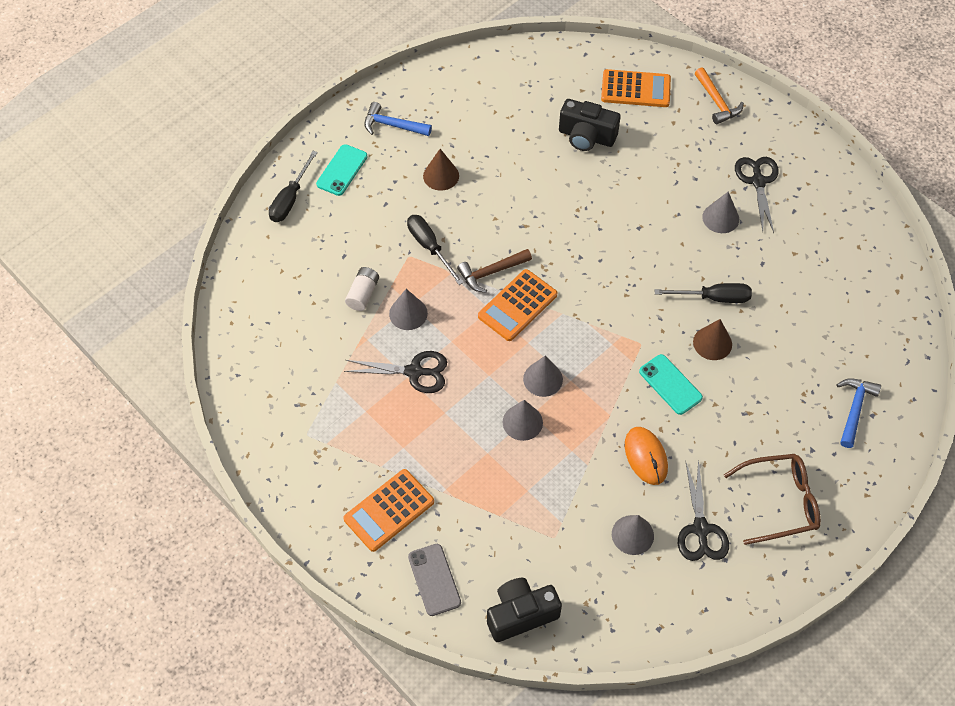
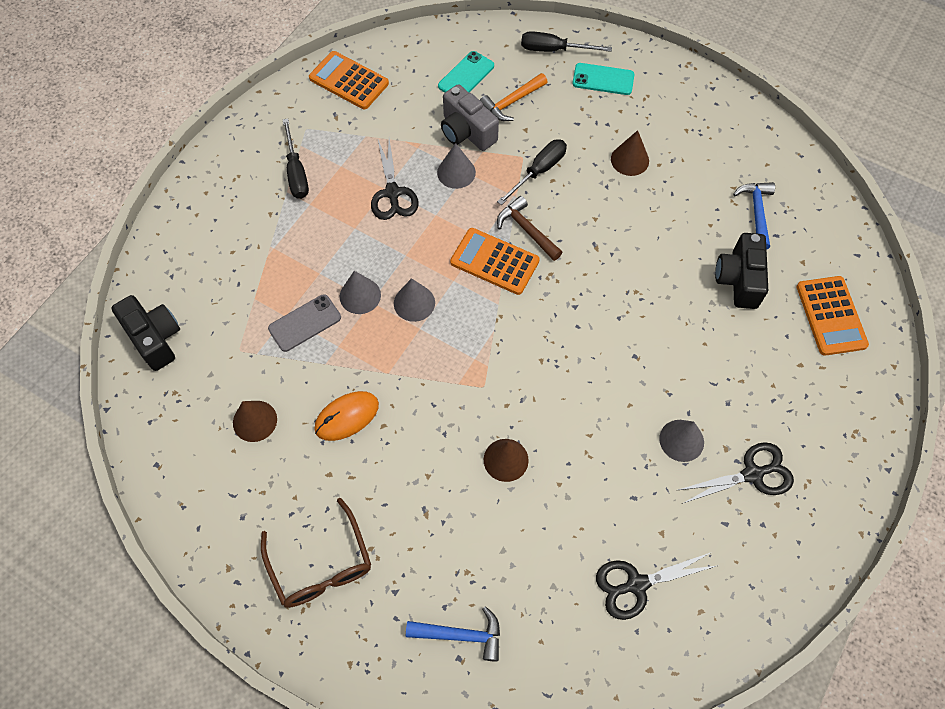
camera: 75 degrees right, 5 degrees up
(363, 294) = (466, 132): white battery -> grey camera
(389, 510) = (243, 209): orange calculator -> orange calculator (349, 81)
(393, 125) = (675, 105): blue hammer -> blue hammer (756, 213)
(434, 579) = (180, 260): grey phone -> grey phone (305, 323)
(632, 534) = (255, 421): grey cone -> brown cone
(670, 384) = (440, 425): turquoise phone -> turquoise phone (466, 76)
(700, 529) = (273, 486): black scissors -> black scissors (636, 584)
(713, 298) = (566, 451): black screwdriver -> black screwdriver (296, 172)
(716, 102) = (854, 407): orange hammer -> orange hammer (512, 102)

